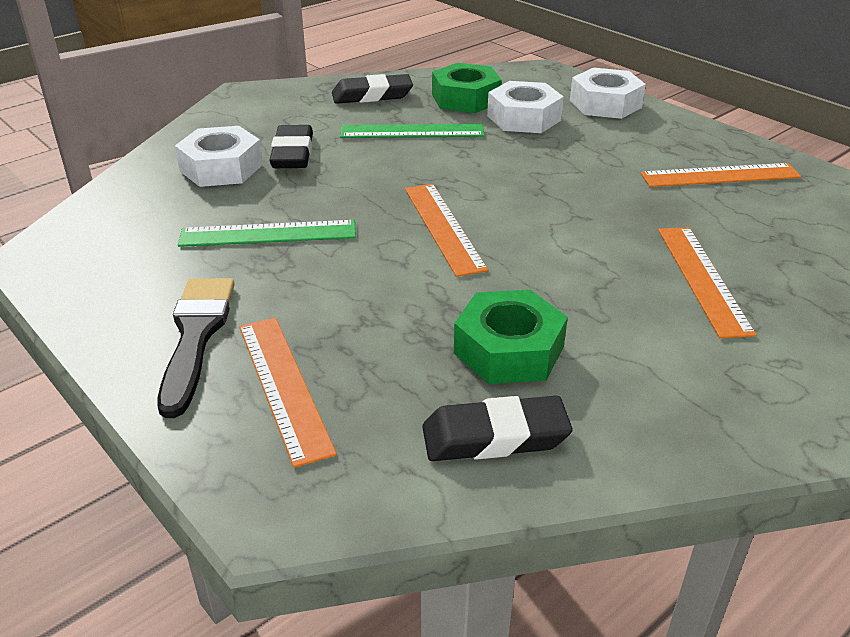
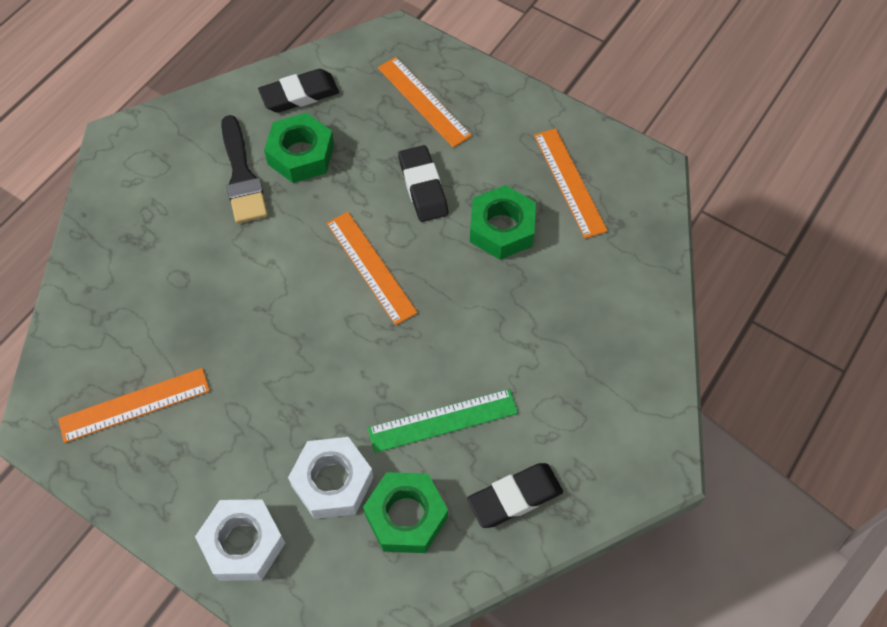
camera: 165 degrees right, 25 degrees up
(196, 336) = (494, 124): black brush -> black brush (242, 176)
(221, 168) = (591, 309): white nut -> none
(268, 234) = (502, 228): green ruler -> green nut
(292, 153) = (541, 349): black eraser -> black eraser (423, 187)
(703, 279) = (171, 249): orange ruler -> orange ruler (569, 182)

